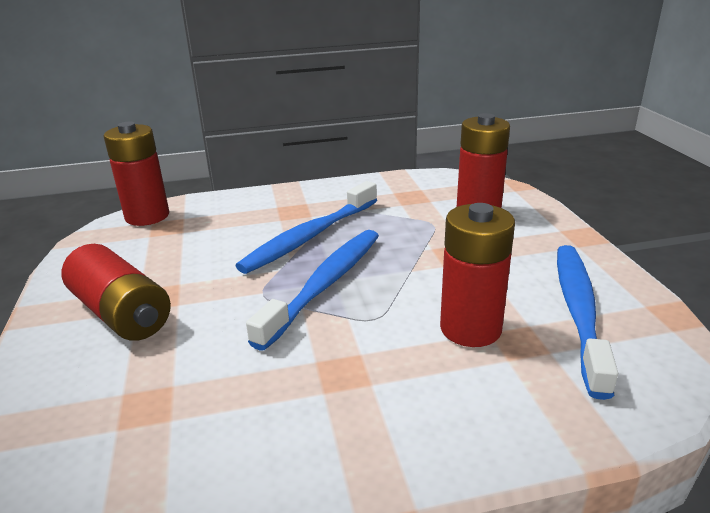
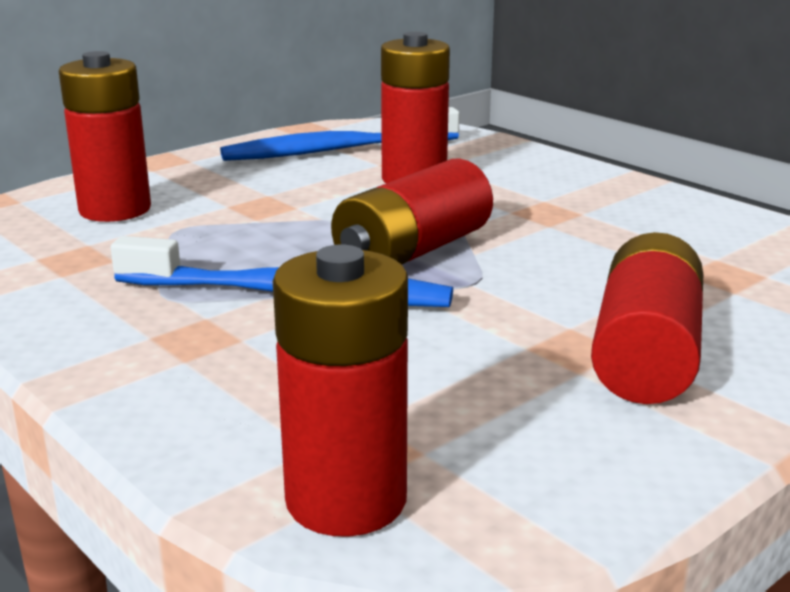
camera: 120 degrees left, 5 degrees down
(325, 284) = (412, 252): blue toothbrush -> red battery

